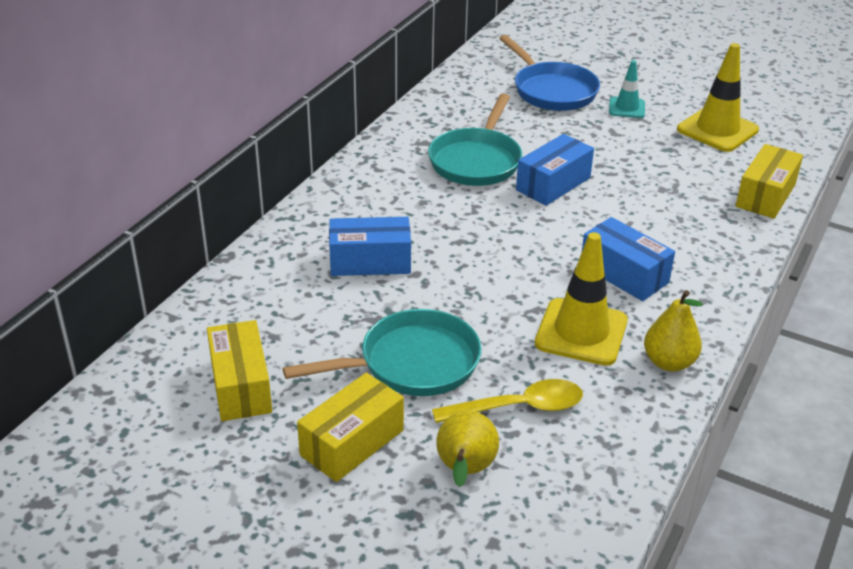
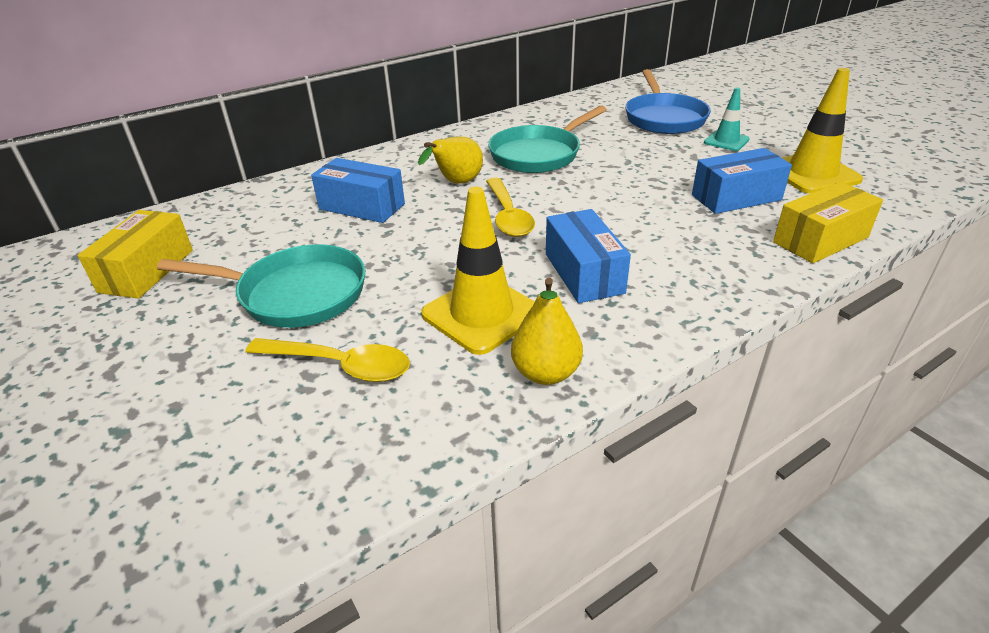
camera: 30 degrees right, 0 degrees up
(352, 442) = (162, 345): yellow box -> none
(465, 471) = (218, 409): yellow pear -> yellow pear (456, 183)
(514, 236) = (508, 216): none -> yellow spoon
(553, 184) = (591, 184): blue box -> blue box (736, 197)

